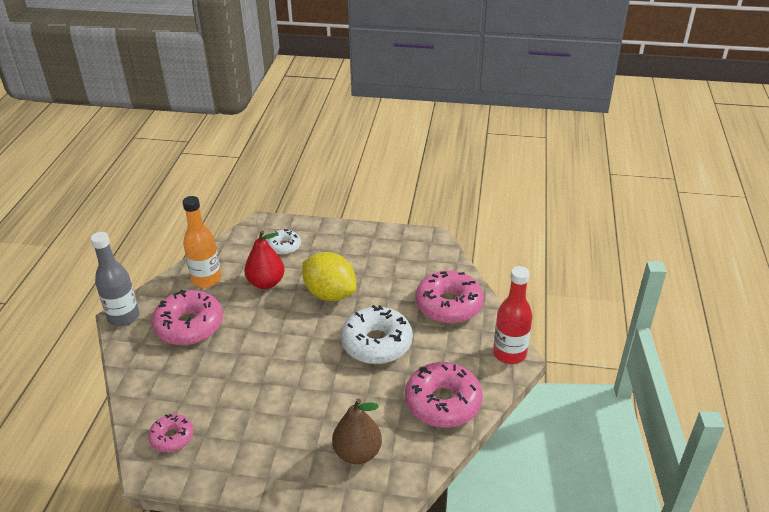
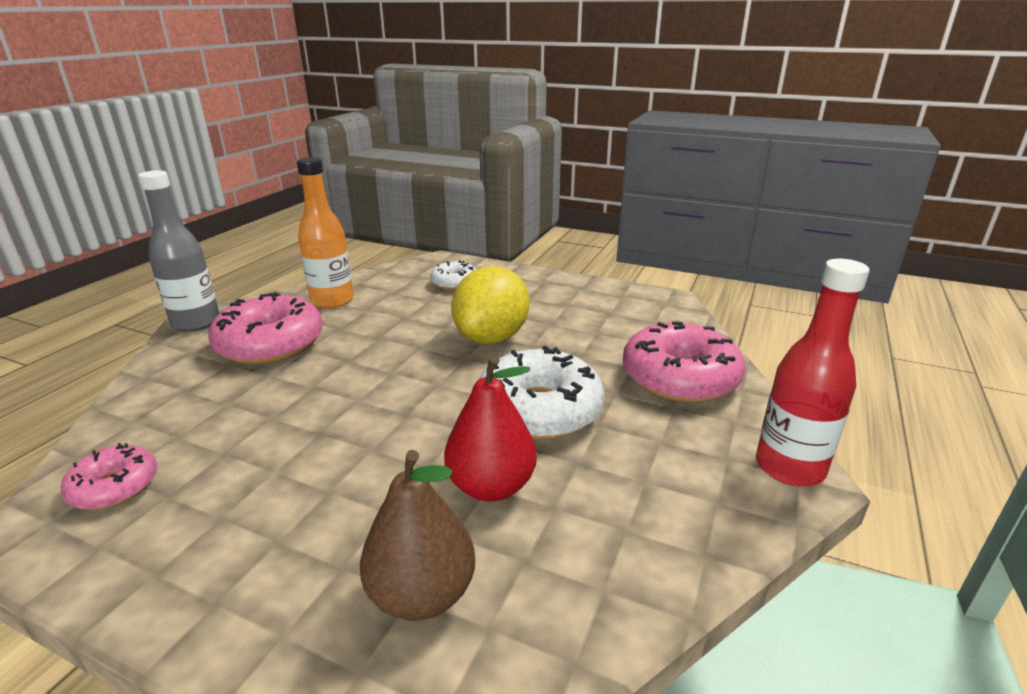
camera: 15 degrees right, 10 degrees down
(266, 283) = (408, 314): red pear -> red pear (491, 486)
(330, 294) = (491, 338): yellow lemon -> yellow lemon turned 60 degrees clockwise
(443, 402) = (637, 530): pink donut -> none

